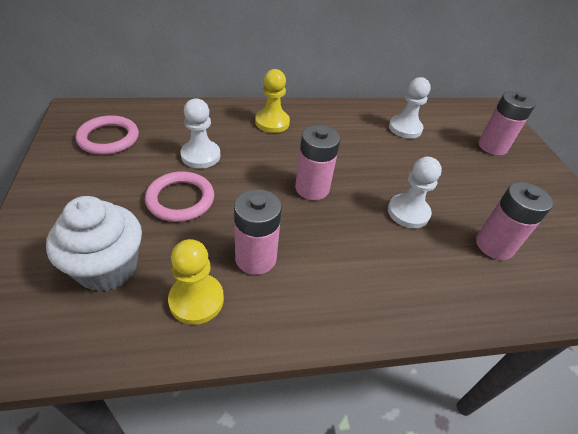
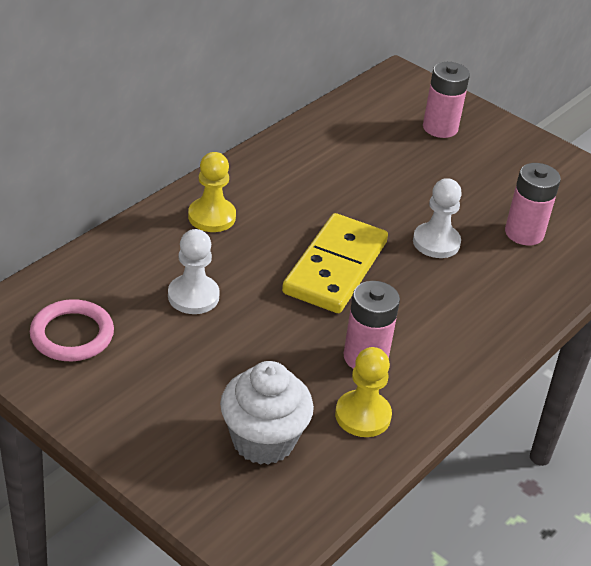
camera: 40 degrees left, 5 degrees down
(180, 199) = (237, 349): pink ring -> none
(312, 188) = (335, 267): pink battery -> yellow domino
(405, 128) = (345, 149): white pawn -> none

